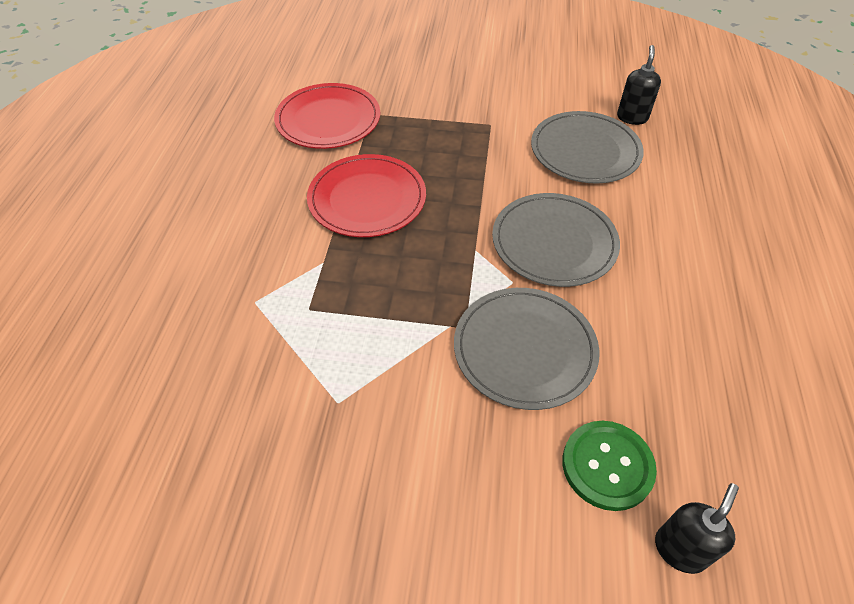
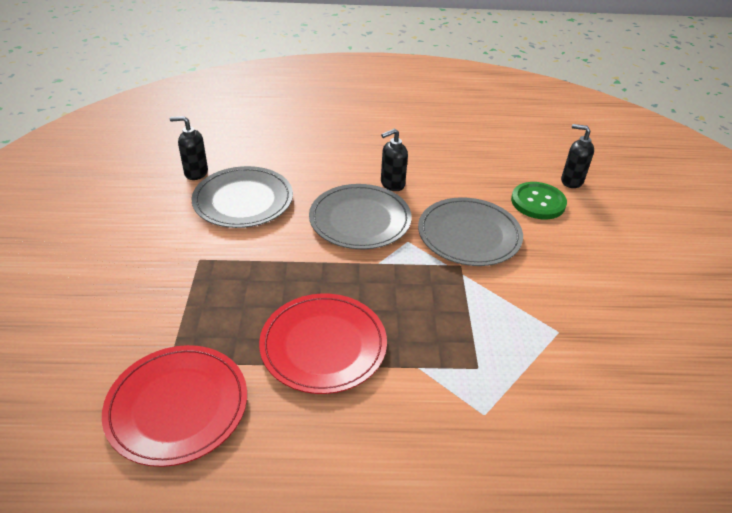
camera: 100 degrees left, 10 degrees down
(633, 283) = (392, 184): none -> black soap dispenser

